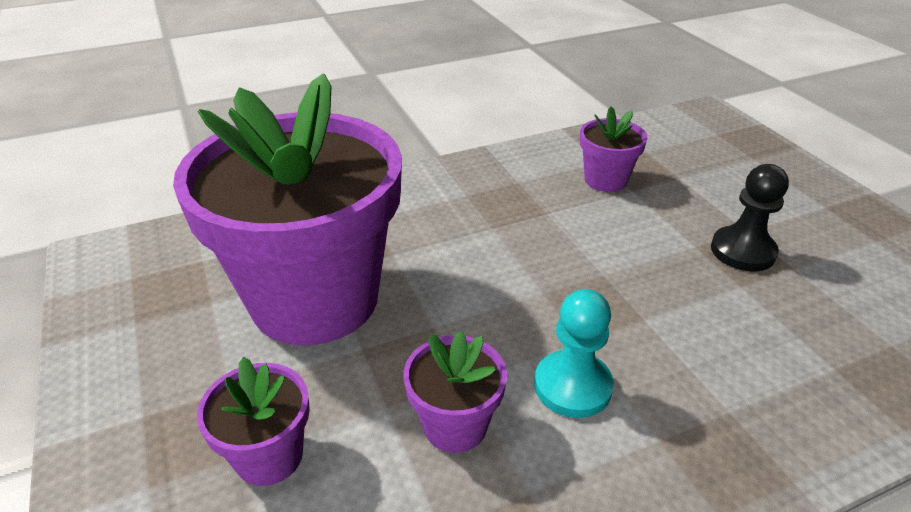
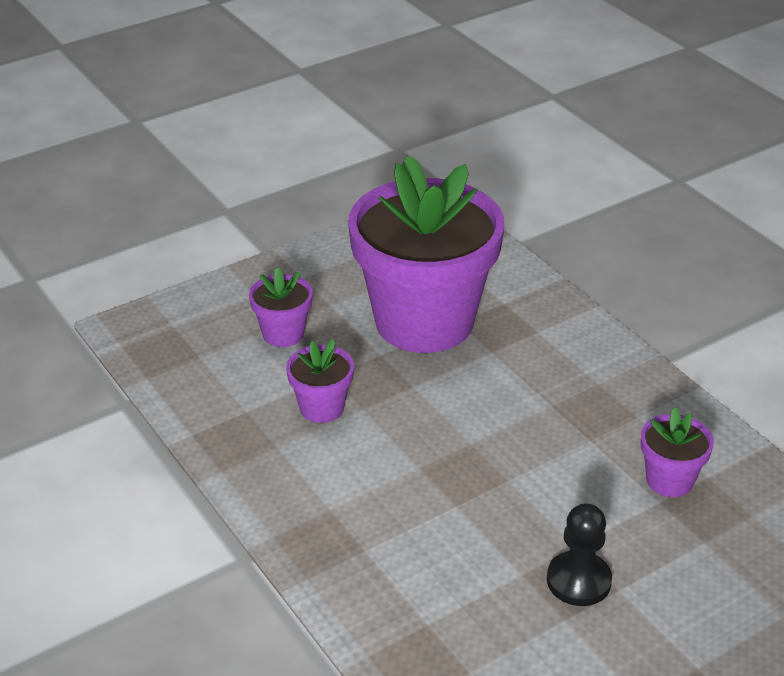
camera: 80 degrees right, 0 degrees up
(572, 386) = (369, 463): turquoise pawn -> none

